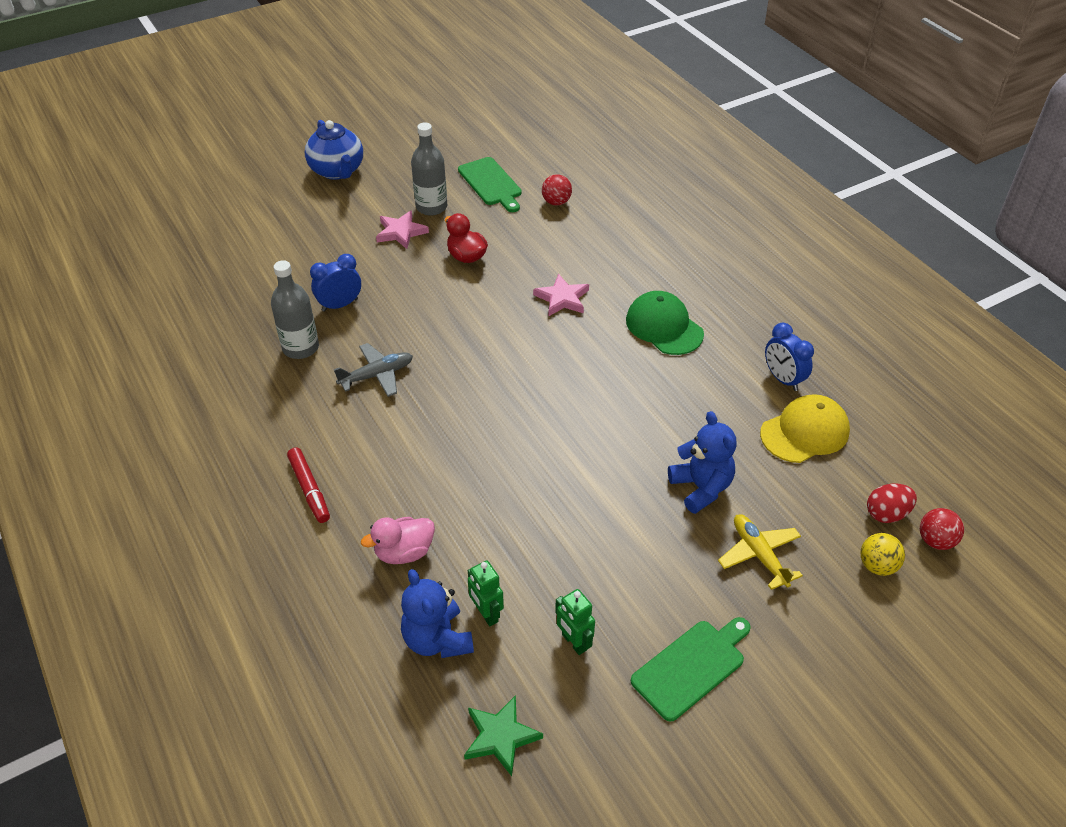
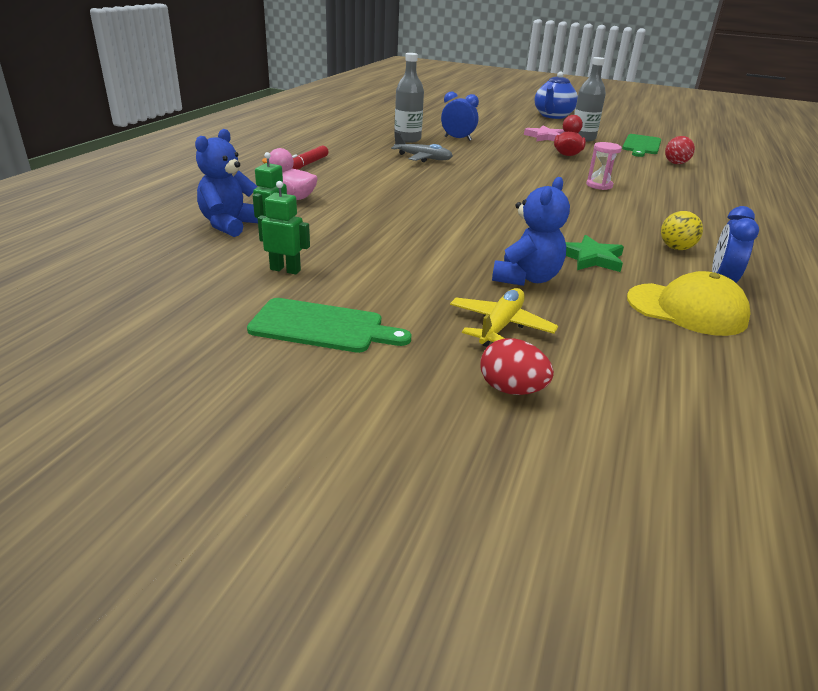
camera: 50 degrees right, 15 degrees down
(500, 737) = (161, 267): green star -> green star (591, 258)
(562, 298) = (599, 185): pink star -> pink hourglass
(574, 642) = (285, 270): green robot -> green robot turned 90 degrees clockwise
(664, 327) = (656, 221): green cap -> none
(877, 566) = (604, 402): yellow ball -> yellow ball (676, 248)
(886, 514) = (684, 388): red egg -> red egg (511, 389)
(935, 541) = (714, 436): red ball -> none

